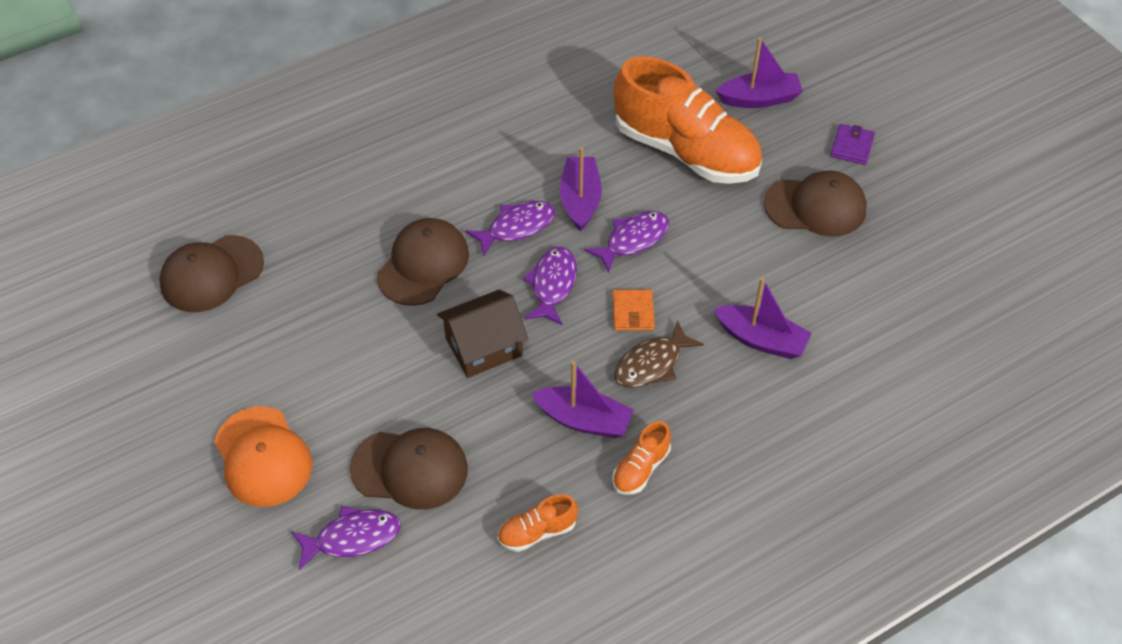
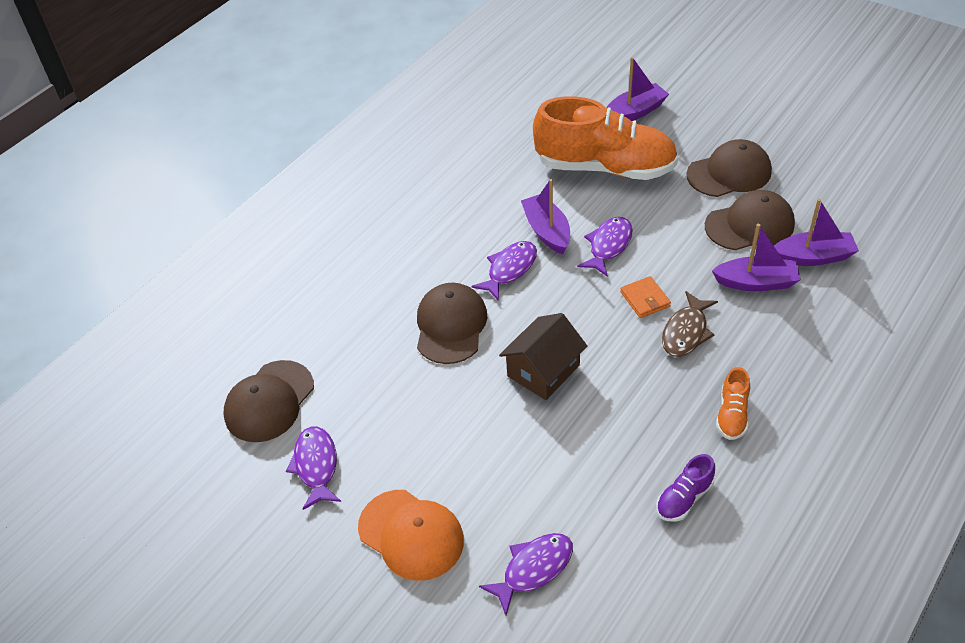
camera: 20 degrees left, 5 degrees down
(410, 469) = (545, 492): brown cap -> brown cap (749, 225)
(537, 532) = (684, 498): orange shoe -> purple shoe
(552, 285) = (567, 302): purple fish -> purple fish (316, 466)
(583, 420) = (662, 395): purple boat -> purple boat (813, 257)
(852, 146) = (726, 122): purple wallet -> none

